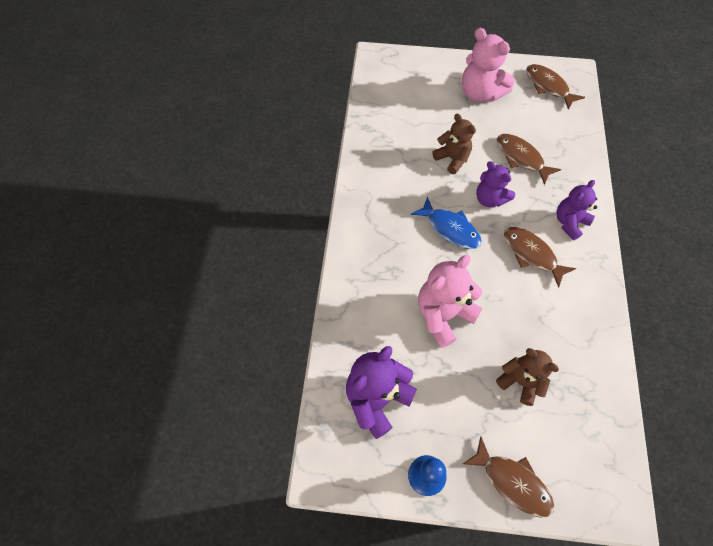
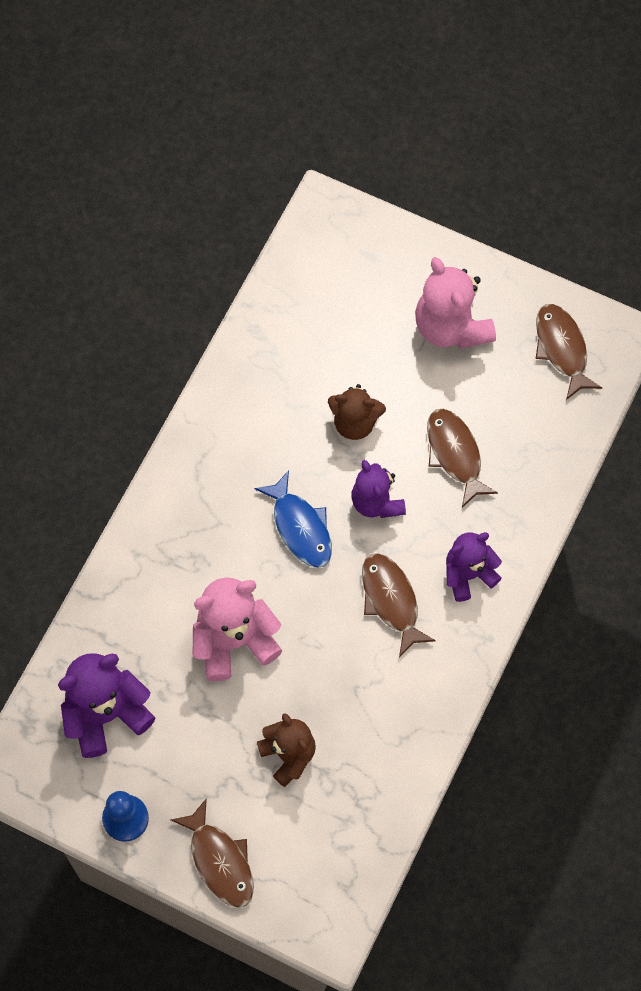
camera: 20 degrees right, 5 degrees up
(452, 159) = (355, 423): brown teddy bear -> brown teddy bear turned 120 degrees clockwise

